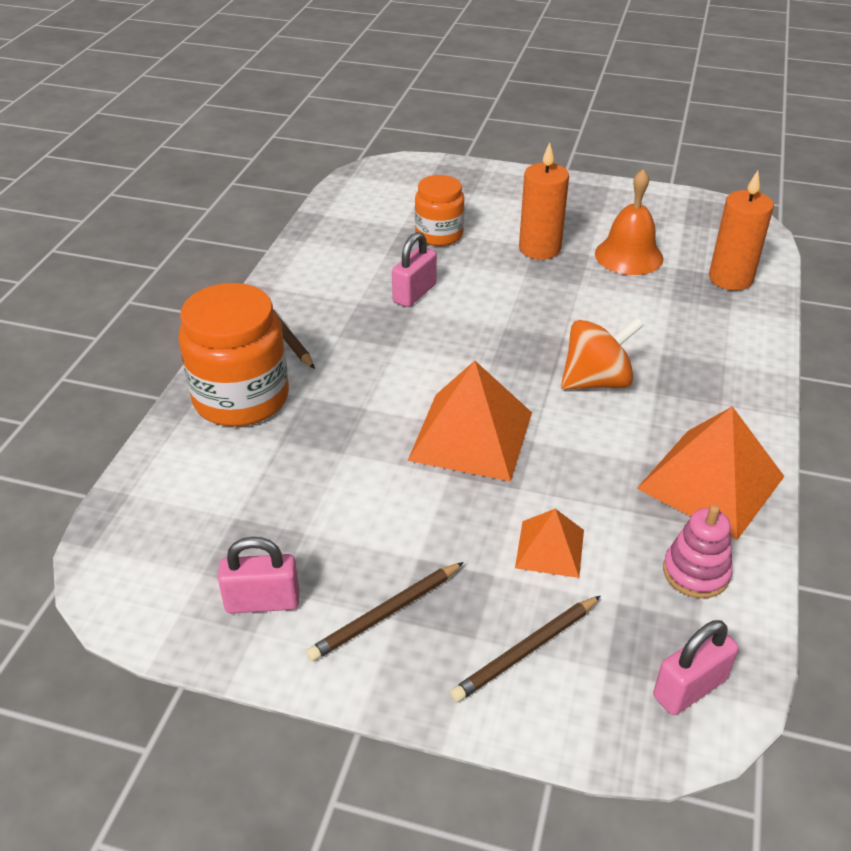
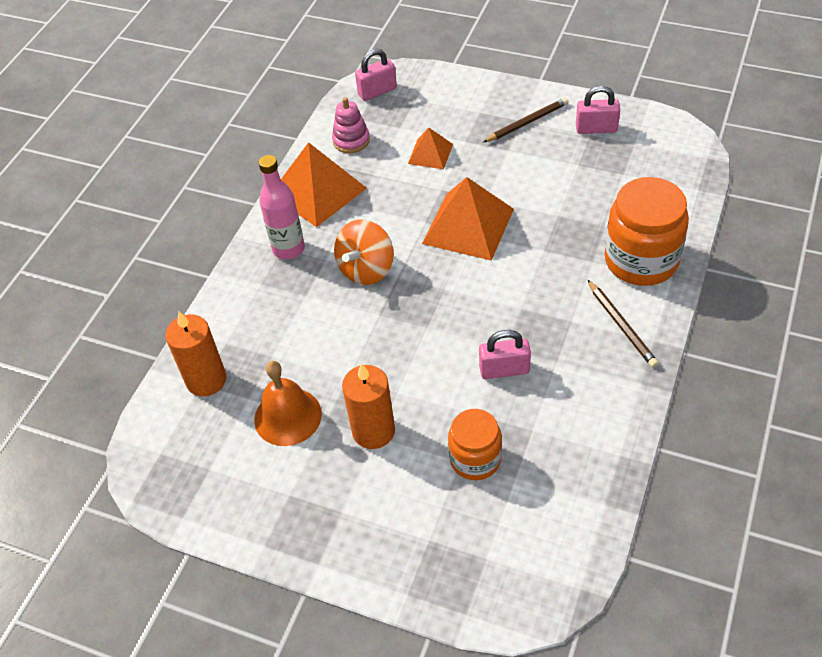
camera: 170 degrees left, 10 degrees up
(414, 293) = (504, 370): pink padlock -> pink padlock turned 45 degrees clockwise
(526, 650) = (454, 106): brown pencil -> none
(596, 381) = (366, 269): orange spinning top -> orange spinning top turned 45 degrees counterclockwise
(711, 402) = (288, 249): none -> pink bottle

